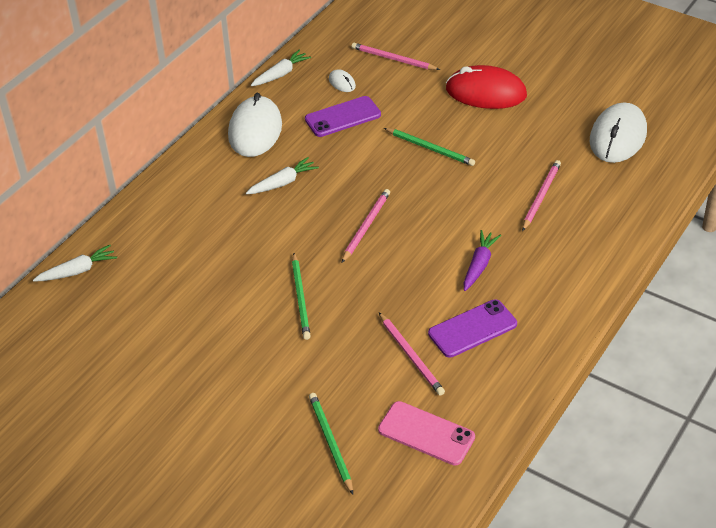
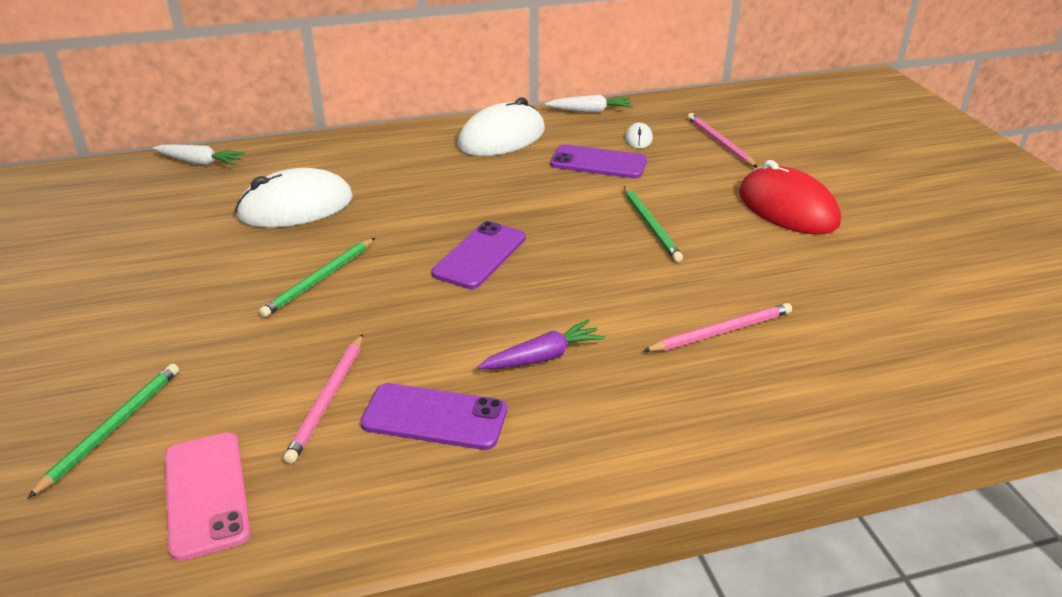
camera: 40 degrees right, 10 degrees down
(283, 182) = (461, 184): white carrot -> none
(366, 226) = (480, 255): pink pencil -> purple phone
(618, 137) = (916, 324): white mouse -> white mouse (296, 207)

